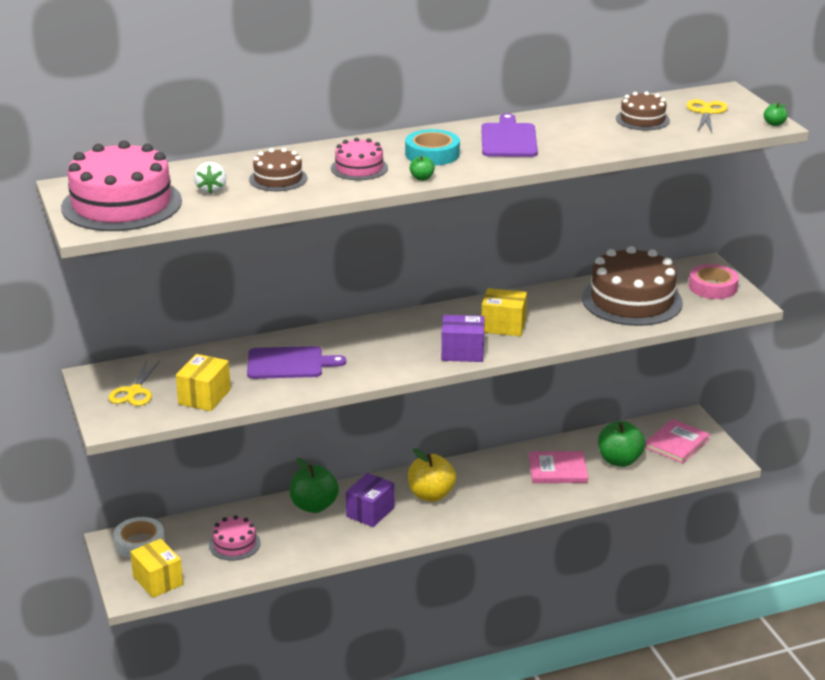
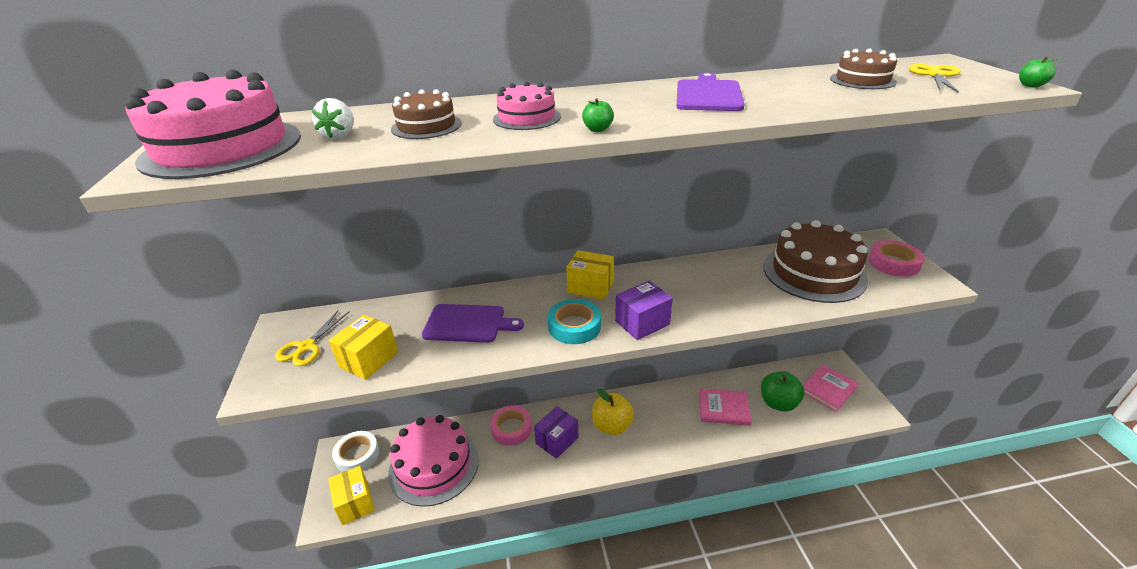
camera: 10 degrees right, 5 degrees up
(234, 544) = (434, 465): pink cake -> pink cake, size x1.98
(314, 506) = (511, 428): green apple -> pink tape
(432, 154) = (617, 106): turquoise tape -> turquoise tape (574, 326)
(462, 352) = (642, 323): purple box -> purple box turned 45 degrees counterclockwise
(503, 326) = (686, 294): yellow box -> yellow box (590, 287)

